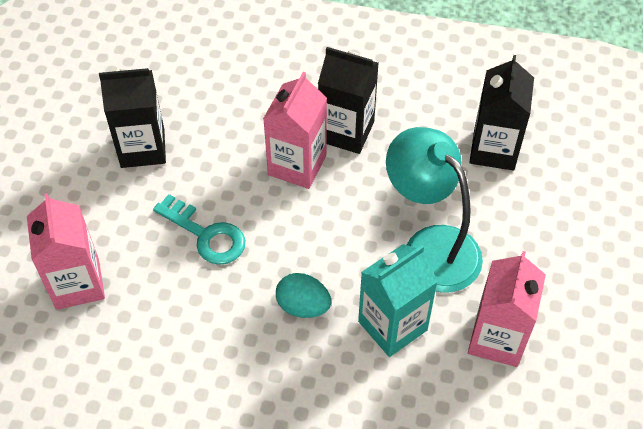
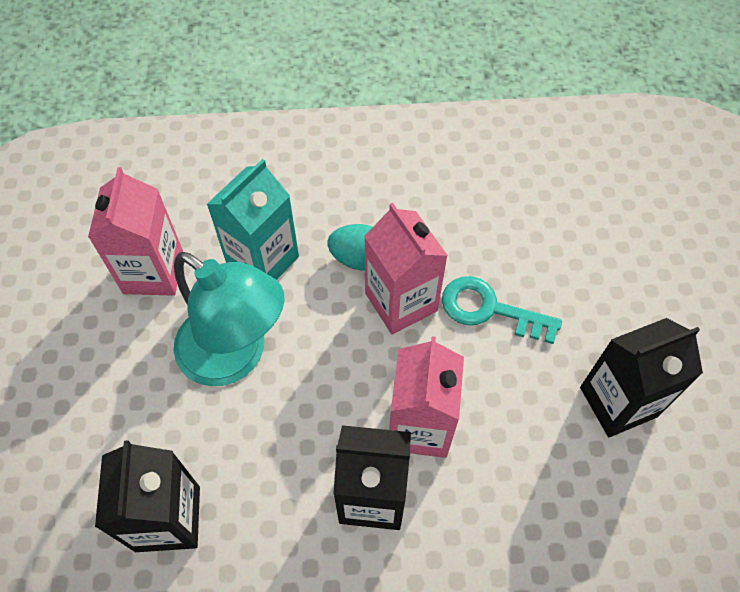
camera: 165 degrees right, 5 degrees up
(77, 283) = (593, 228): pink carton -> pink carton (401, 302)

